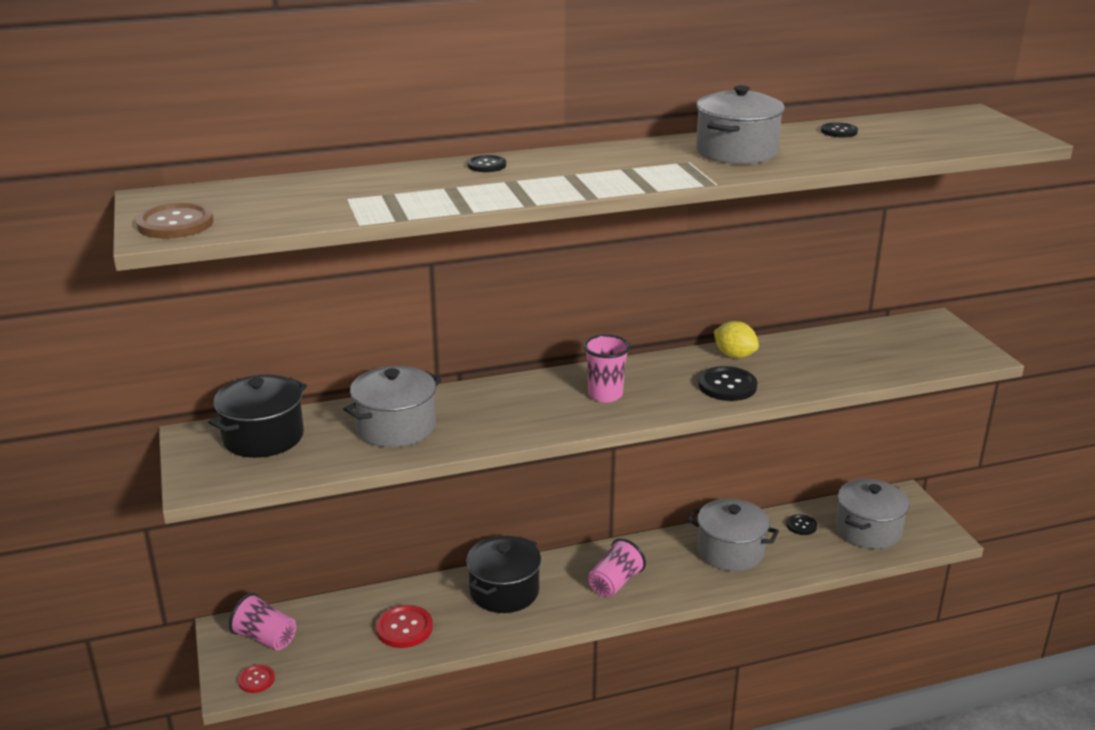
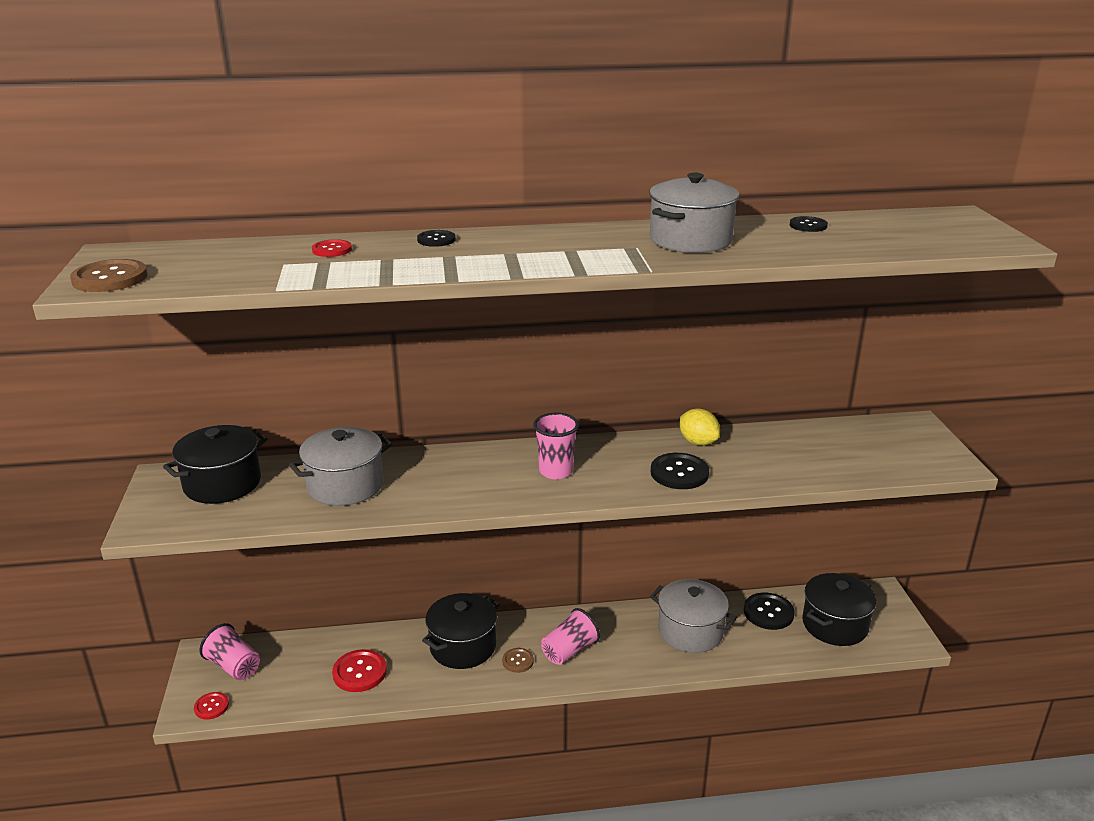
camera: 10 degrees right, 0 degrees up
(387, 181) = (332, 250): none -> red button
(565, 599) = (518, 661): none -> brown button
(801, 526) = (768, 612): black button -> black button, size x1.68
(868, 530) = (835, 625): grey pot -> black pot

